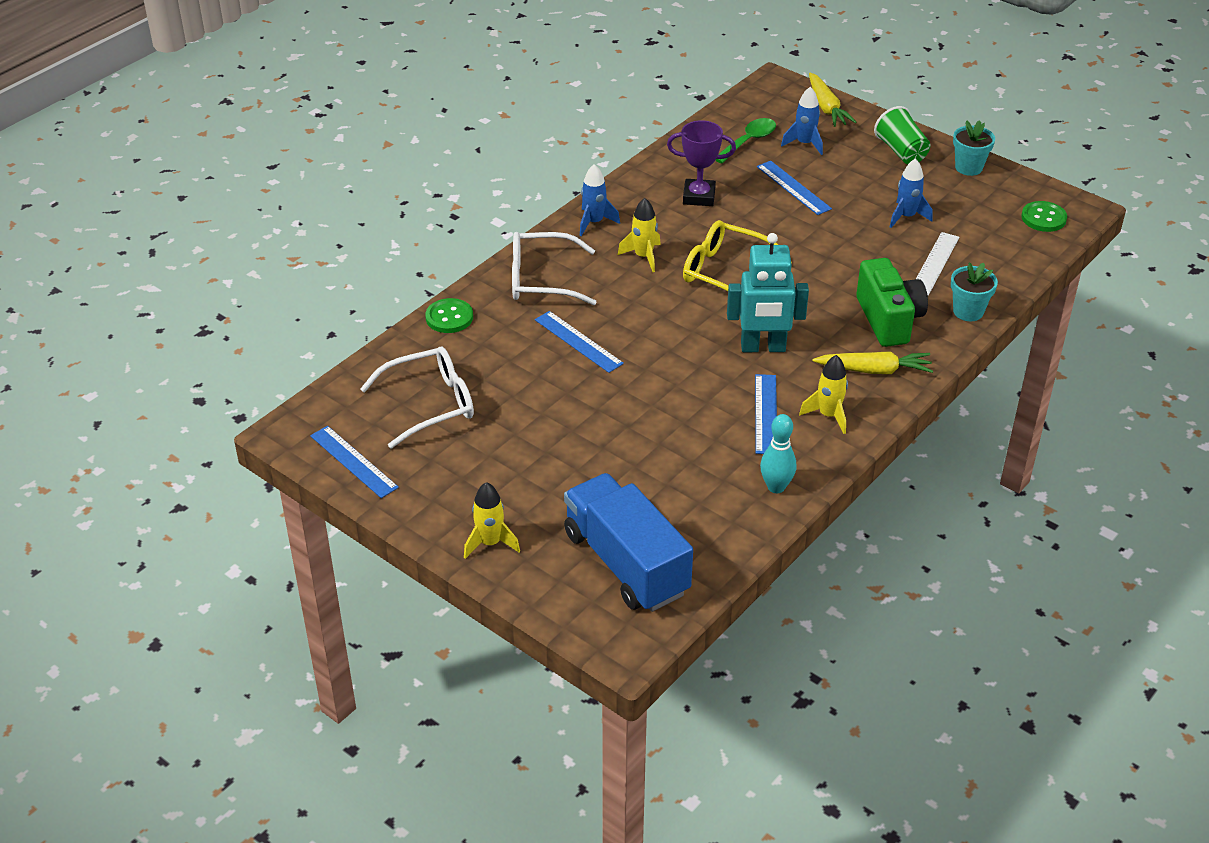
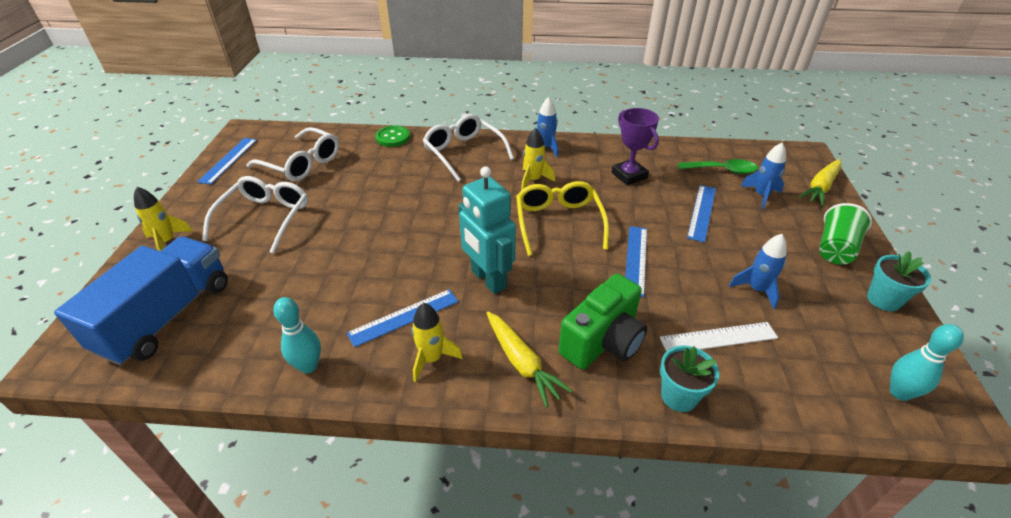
camera: 55 degrees right, 0 degrees up
(518, 460) = (265, 218): none -> white glasses
(578, 341) = (413, 191): blue ruler -> blue ruler (635, 259)
(1043, 218) = (899, 392): green button -> turquoise bowling pin

